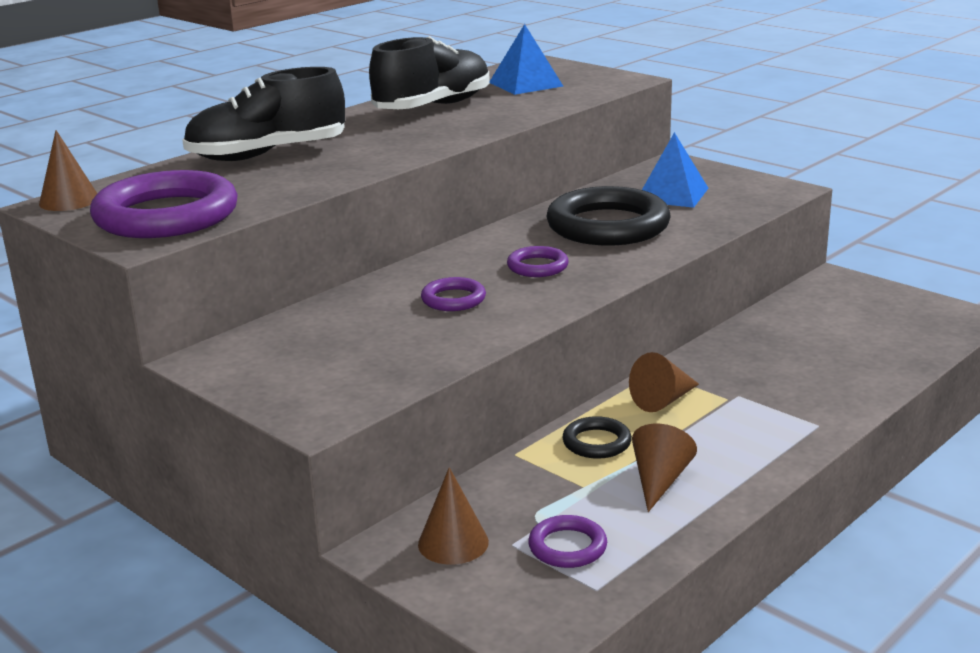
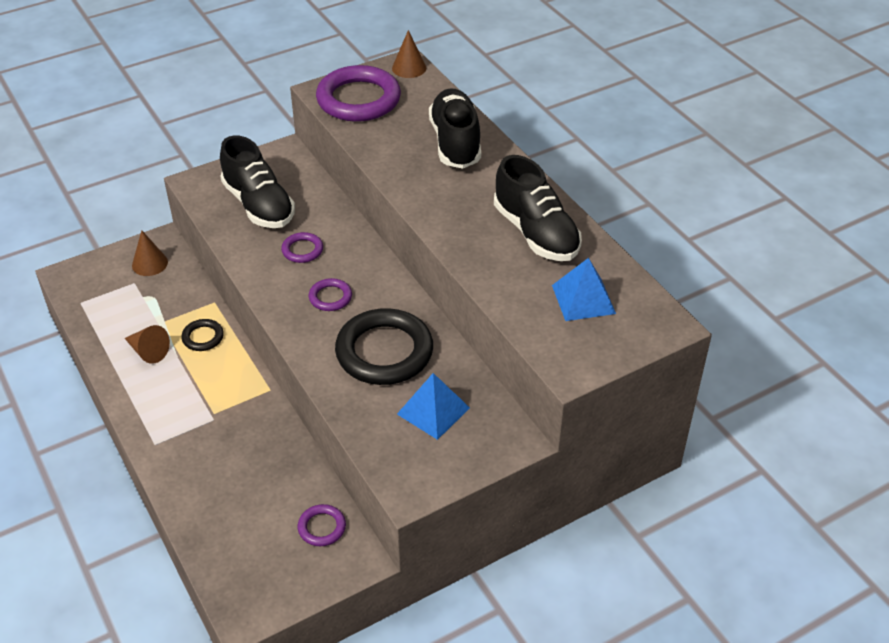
camera: 105 degrees right, 20 degrees up
(361, 350) = (259, 205): none -> black shoe
(567, 547) = (118, 301): purple ring -> purple ring (322, 527)
(663, 400) = (230, 381): brown cone -> none

